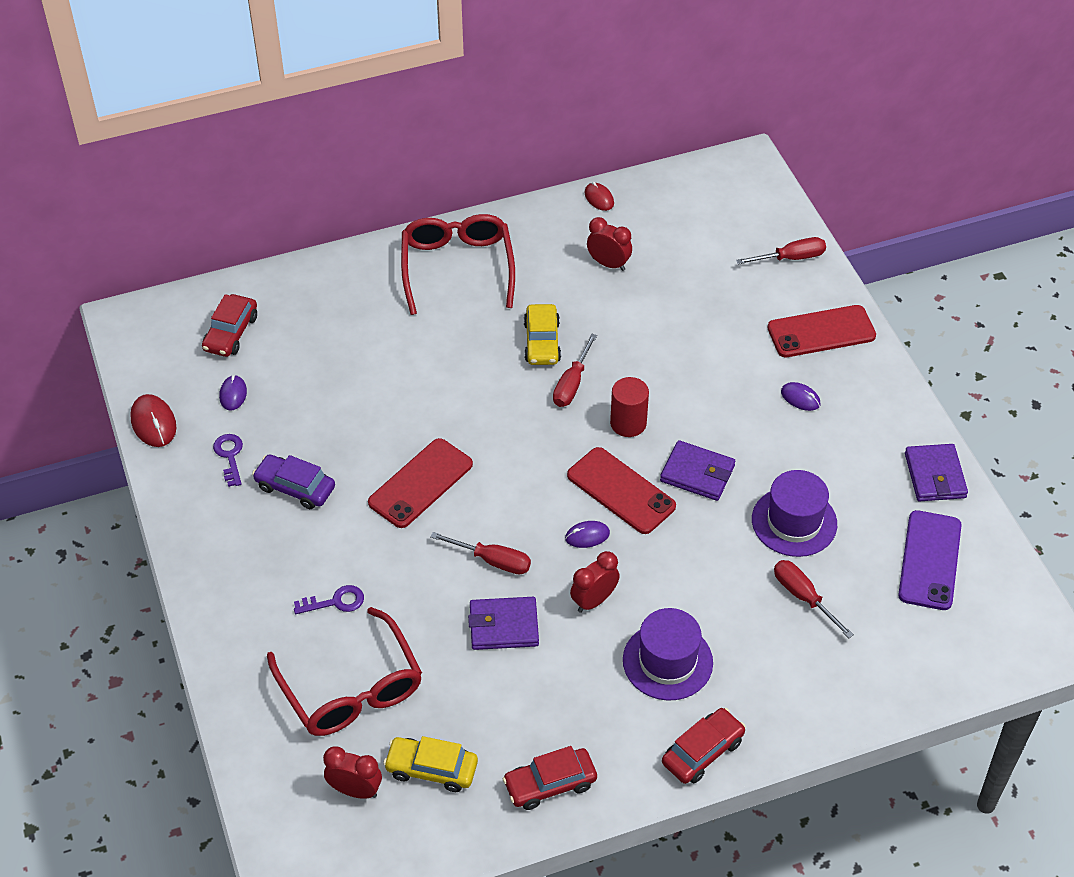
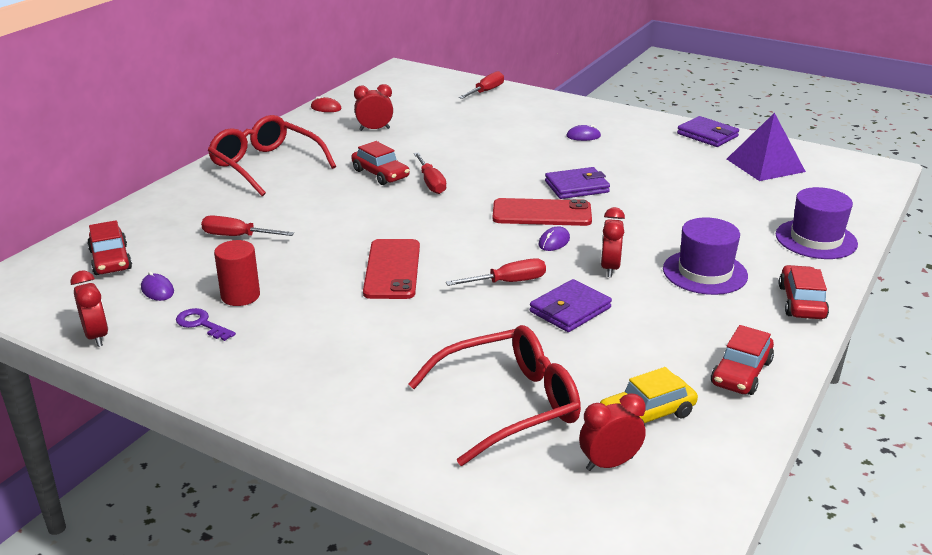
camera: 40 degrees left, 20 degrees down
(153, 423) = (96, 336): red mouse -> red clock
(295, 487) = (288, 315): purple car -> none
(335, 602) = (418, 361): purple key -> none
(352, 690) = (510, 404): red glasses -> red glasses turned 45 degrees counterclockwise
(542, 342) = (380, 174): yellow car -> red car
(628, 423) = (497, 184): red cylinder -> red cylinder (240, 296)
(794, 522) = (667, 182): purple hat -> purple hat (816, 239)
(803, 597) = (729, 208): red screwdriver -> red screwdriver (237, 236)
(821, 332) = (551, 110): red phone -> none
(930, 560) = (765, 165): purple phone -> purple pyramid

